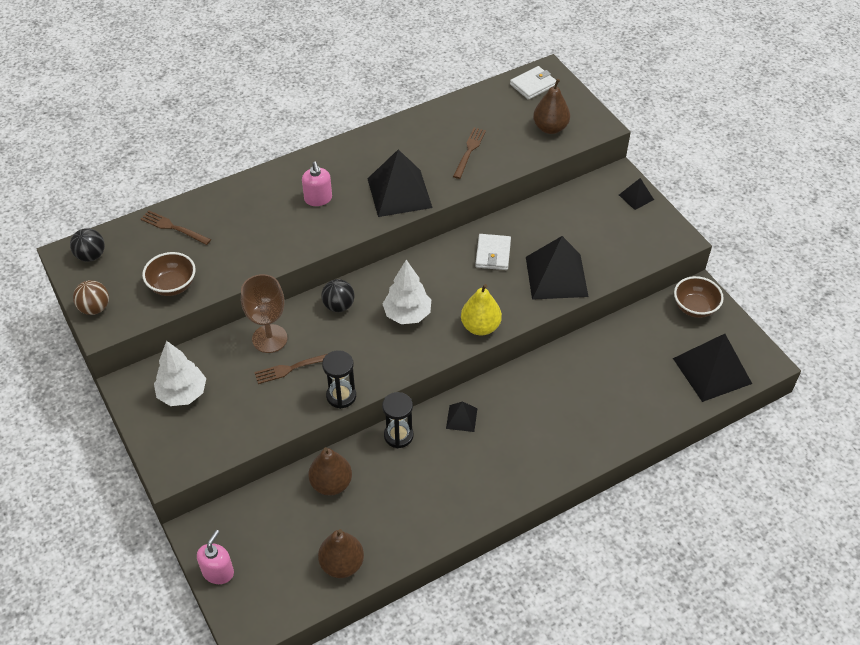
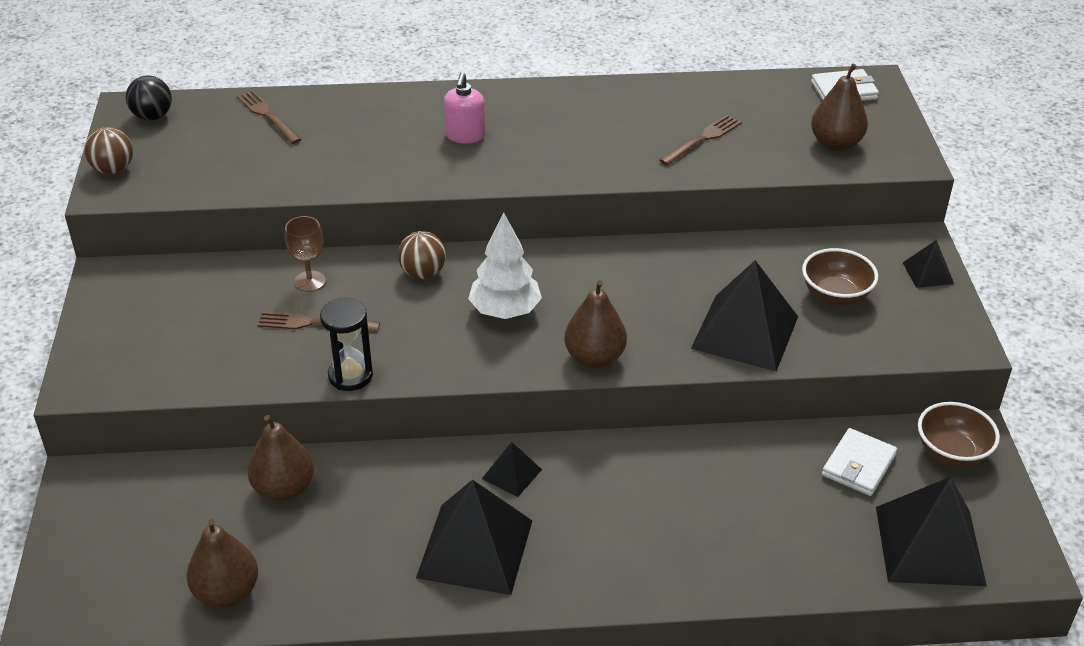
camera: 25 degrees right, 10 degrees down
(172, 285) = (219, 174): brown bowl -> brown bowl (835, 295)
(183, 394) = (160, 306): white tree -> none
(218, 572) = (69, 538): pink soap dispenser -> none
(269, 338) = (309, 281): brown goblet -> brown goblet, size x0.63
(339, 306) = (423, 273): black ball -> brown ball
(398, 435) = (412, 464): black hourglass -> none
(399, 192) = (575, 158): black pyramid -> black pyramid (475, 548)
(480, 327) = (594, 358): yellow pear -> brown pear
(493, 254) = (671, 278): white wallet -> white wallet (858, 465)

